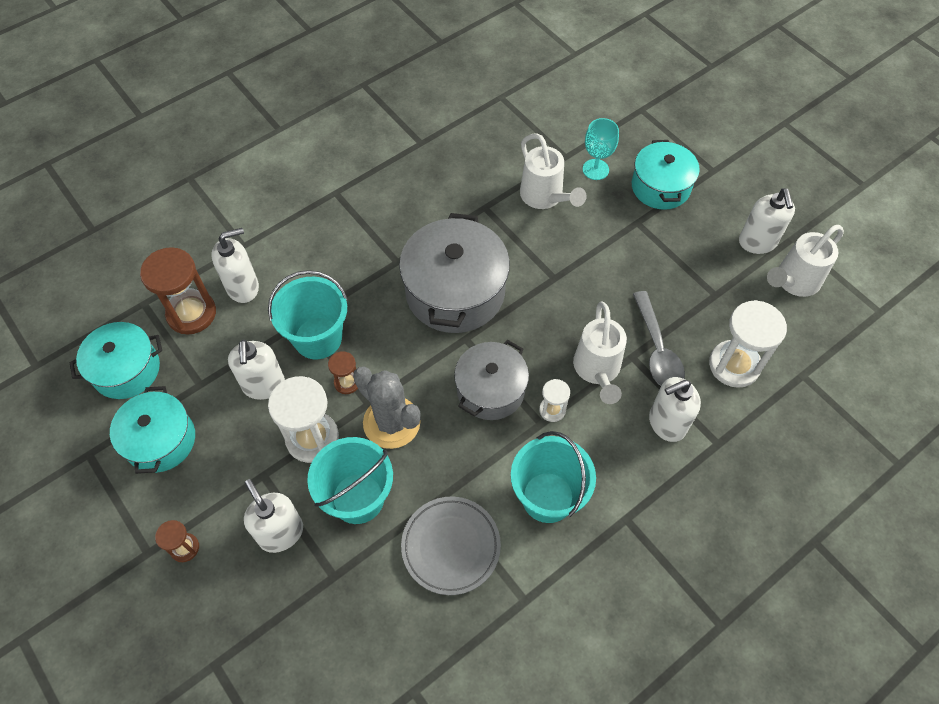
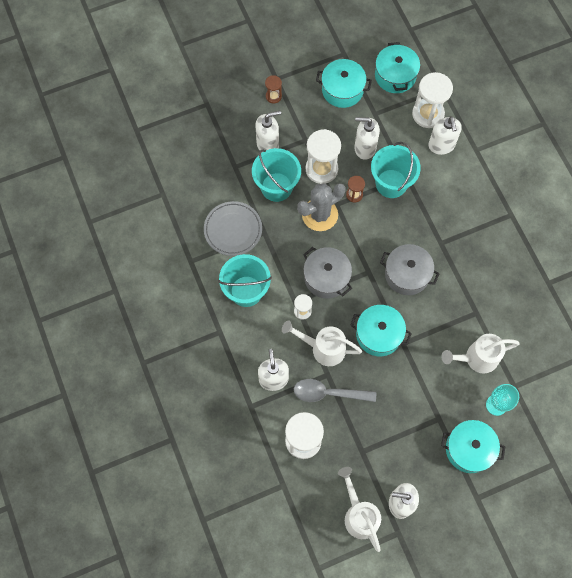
camera: 105 degrees right, 10 degrees up
(191, 313) = (428, 114): brown hourglass -> white hourglass
(455, 292) = (407, 274): grey pot -> grey pot, size x0.64
(552, 307) = (378, 334): none -> turquoise pot

